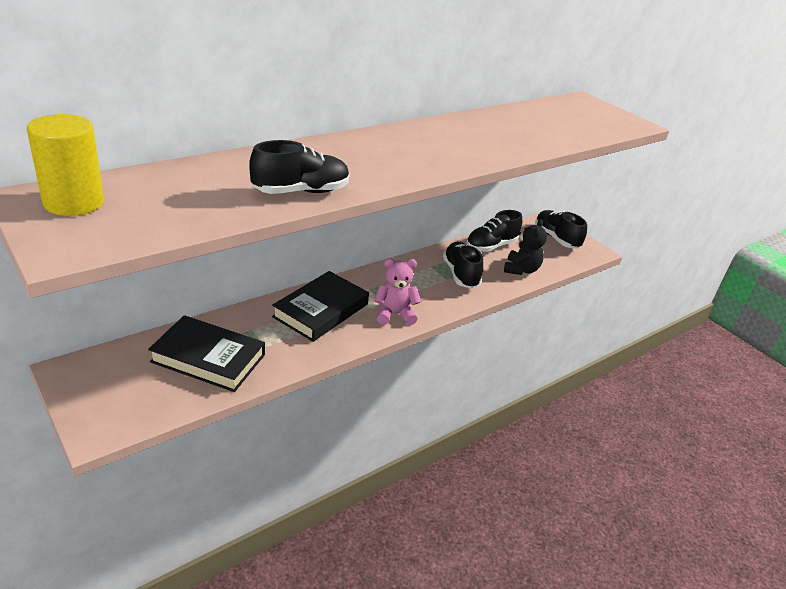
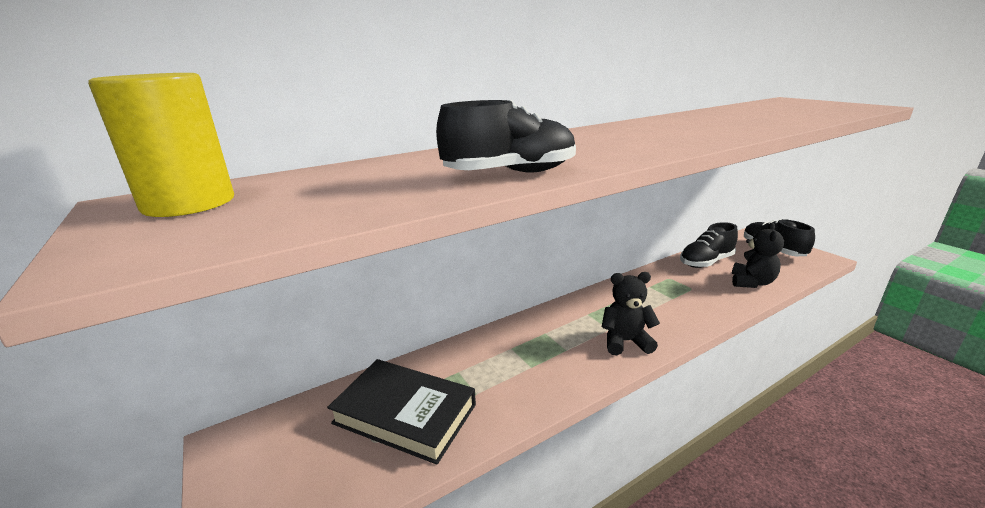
camera: 10 degrees right, 10 degrees down
(321, 310) = (537, 343): black book -> none
(394, 314) = (625, 341): pink teddy bear -> black teddy bear
(460, 274) = (686, 292): black shoe -> none

